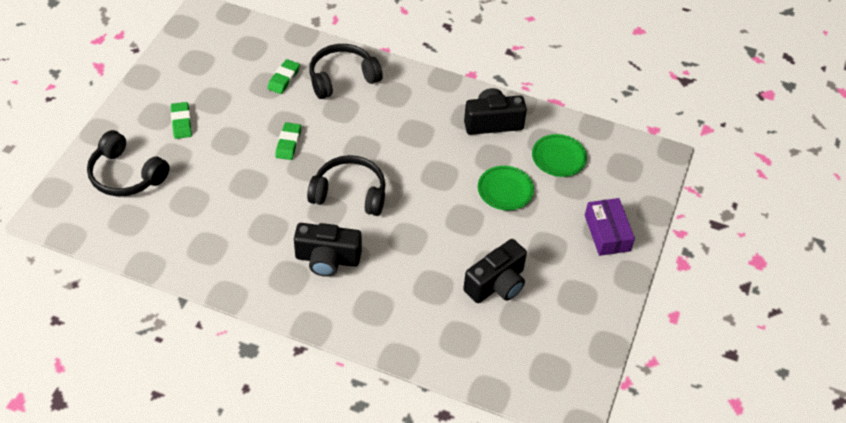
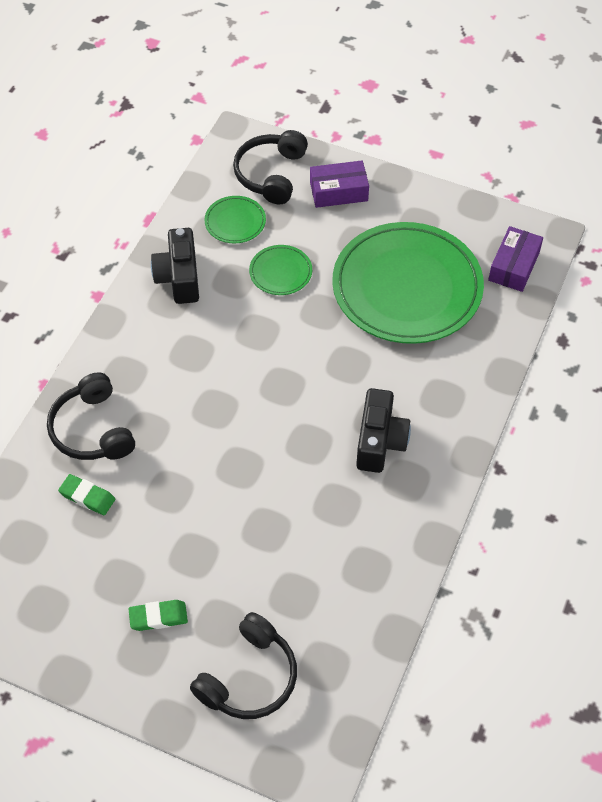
camera: 85 degrees left, 5 degrees up
(288, 143) = (202, 487): green eraser -> none
(349, 193) = (284, 420): black headphones -> black headphones (271, 174)
(496, 284) = (407, 287): black camera -> green plate
(532, 376) = (514, 266): none -> purple box

